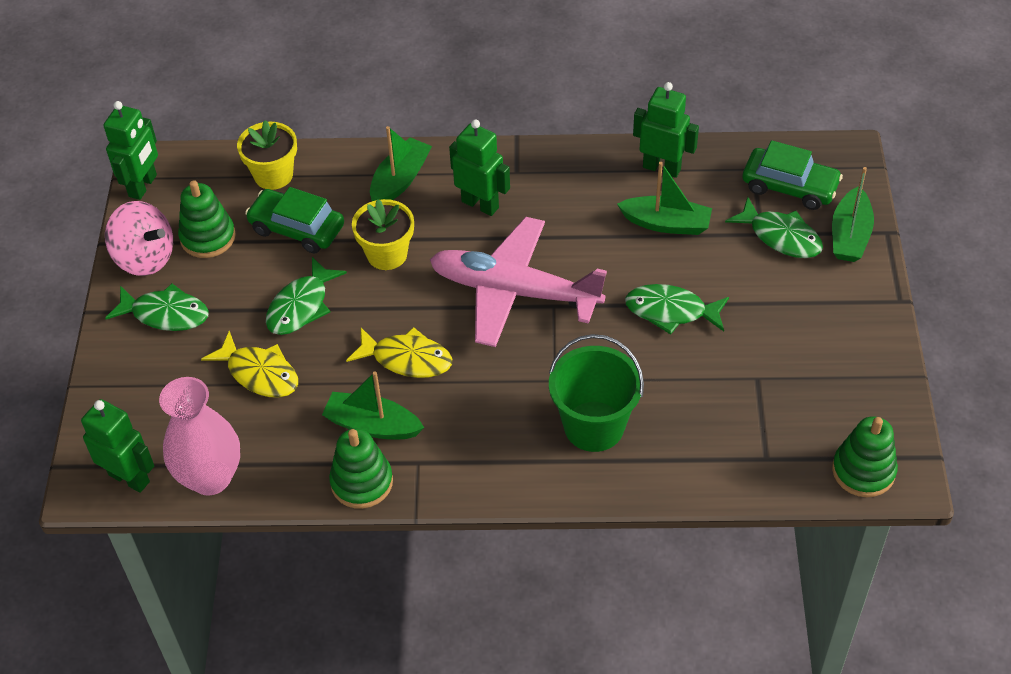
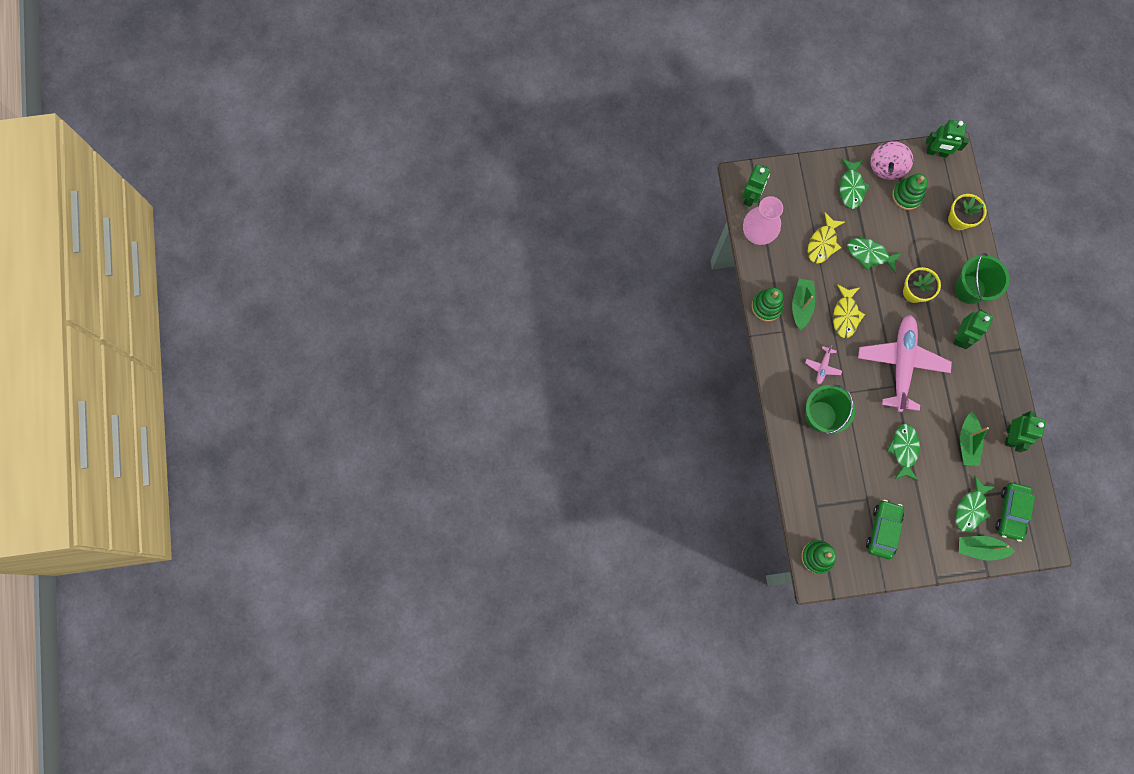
camera: 80 degrees right, 25 degrees up
(297, 228) = (922, 241): green car -> green car (883, 530)
(400, 180) = (969, 289): green boat -> green bucket
(500, 409) = (822, 367): none -> pink plane

